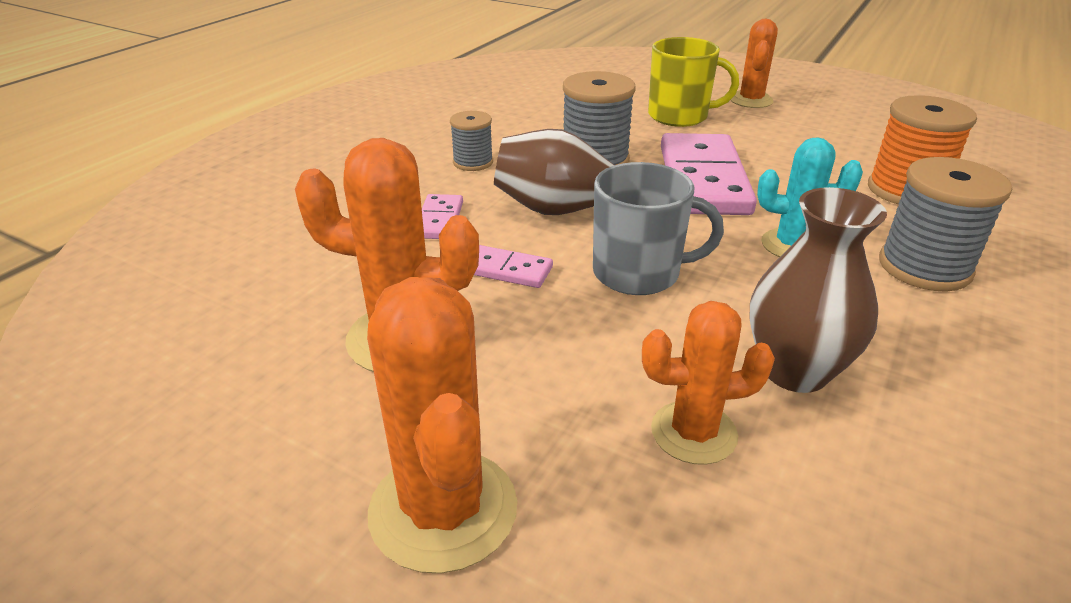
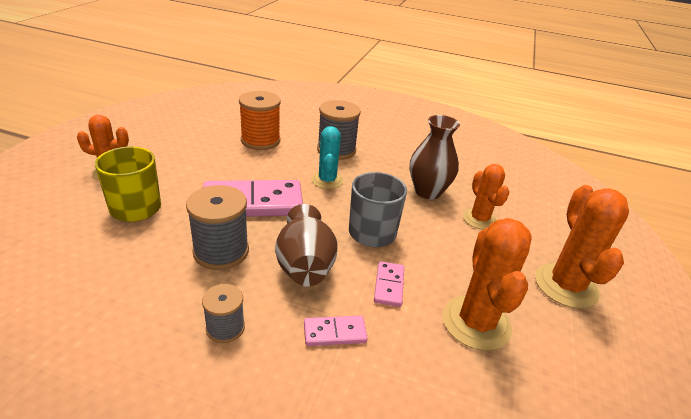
camera: 105 degrees left, 0 degrees up
(443, 509) = (565, 286): orange cactus -> orange cactus turned 60 degrees counterclockwise

